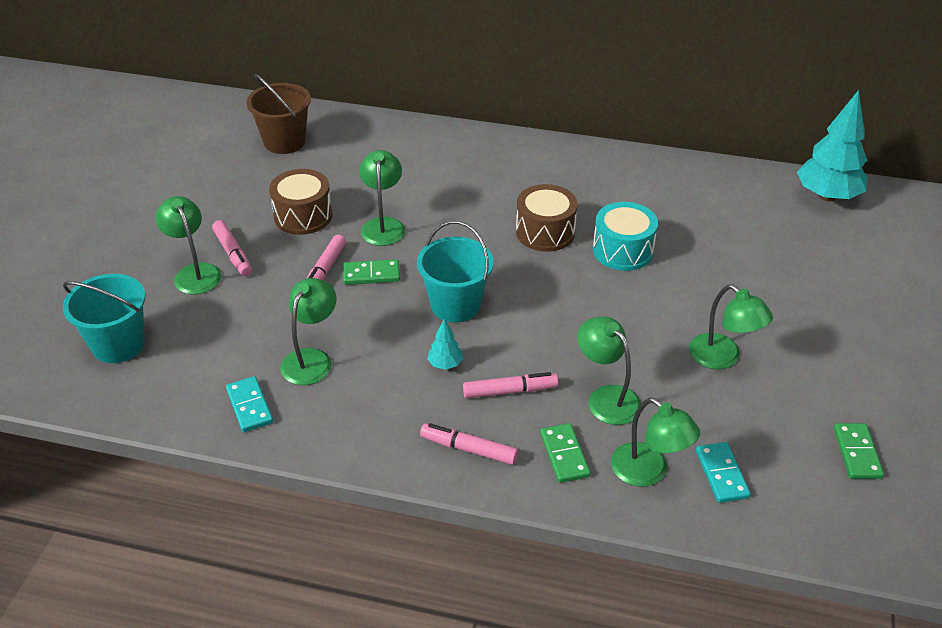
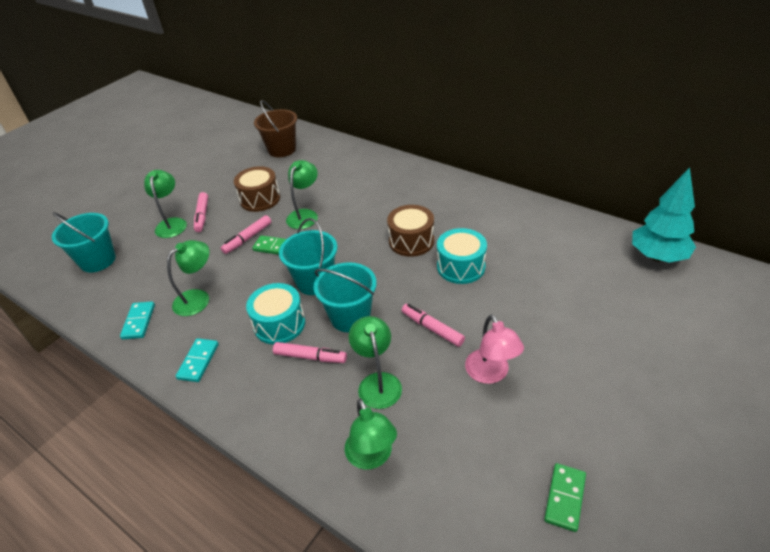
camera: 25 degrees right, 0 degrees up
(445, 364) = (279, 324): turquoise tree -> turquoise drum
(469, 449) = (252, 395): pink marker -> pink marker (432, 328)
(528, 336) = (350, 317): none -> turquoise bucket
(564, 455) = (316, 421): green domino -> none
(722, 358) = (490, 374): green lamp -> pink lamp
(722, 474) = (431, 479): turquoise domino -> turquoise domino (198, 361)

